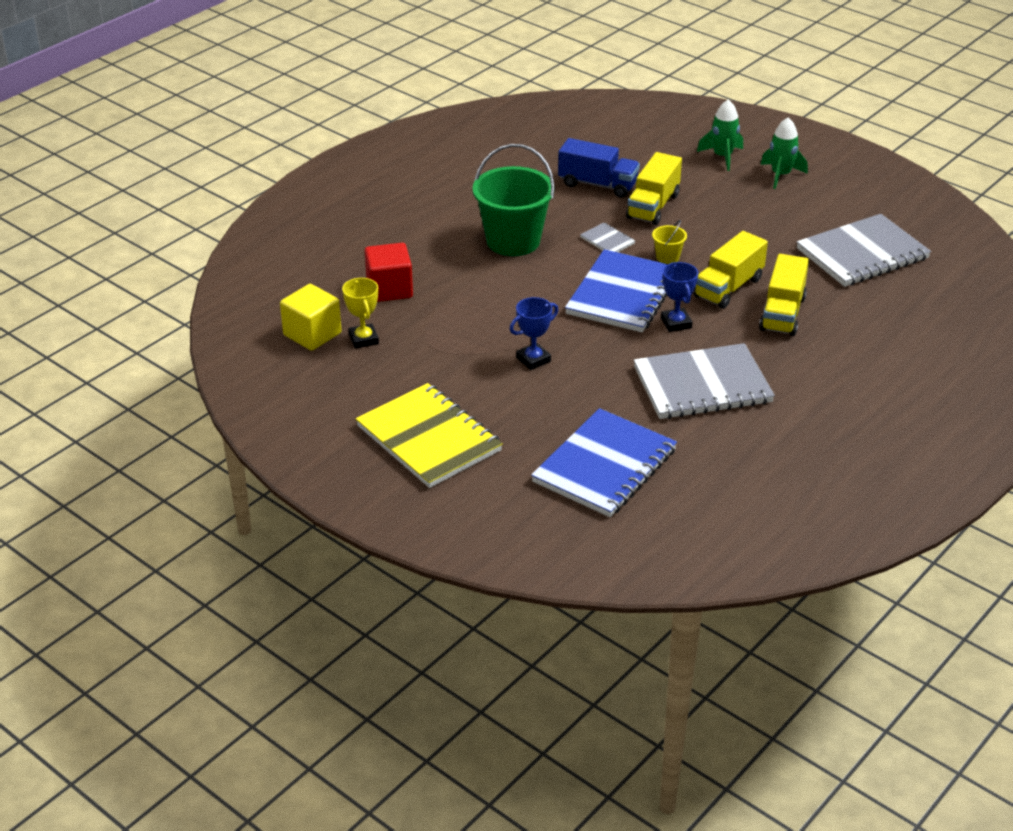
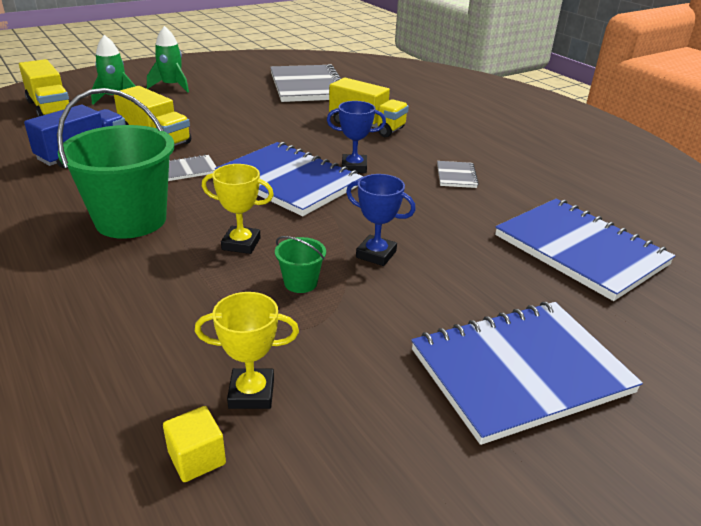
camera: 75 degrees left, 5 degrees down
(312, 334) = (197, 458): yellow cube -> yellow cube, size x0.56
(389, 289) = (142, 339): red cube -> none
(429, 438) = (520, 371): yellow notebook -> blue notebook
(477, 333) = (300, 283): none -> green bucket
(511, 296) = (241, 244): none -> yellow trophy
(533, 359) = (376, 254): blue trophy -> blue trophy turned 45 degrees counterclockwise
(667, 257) = (246, 149): yellow bucket -> none
(702, 385) = (456, 176): grey notebook -> grey notebook, size x0.43
(728, 288) = (315, 136): yellow truck -> yellow truck (50, 108)

